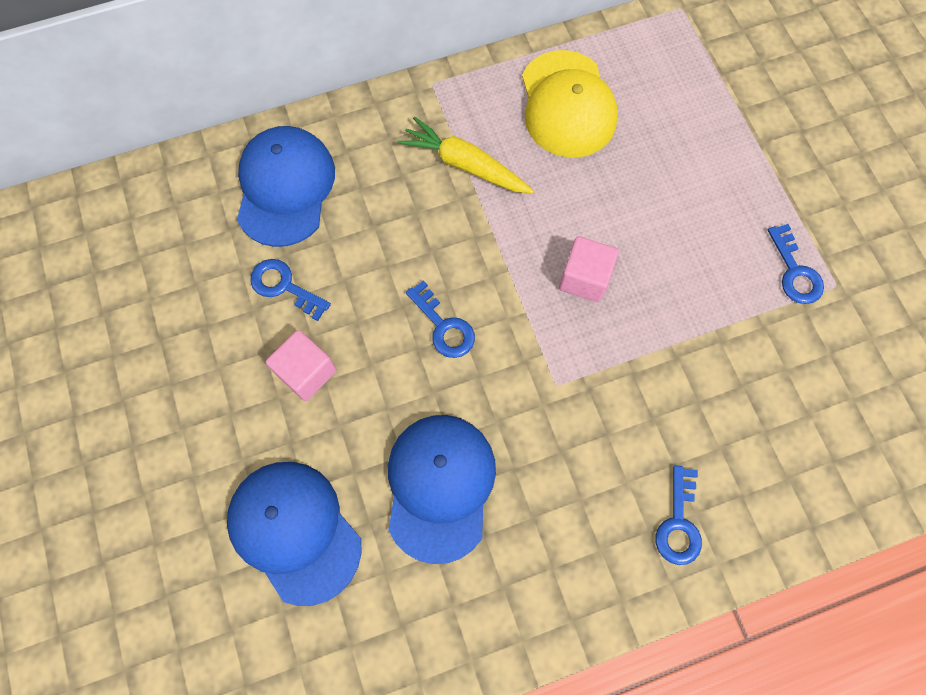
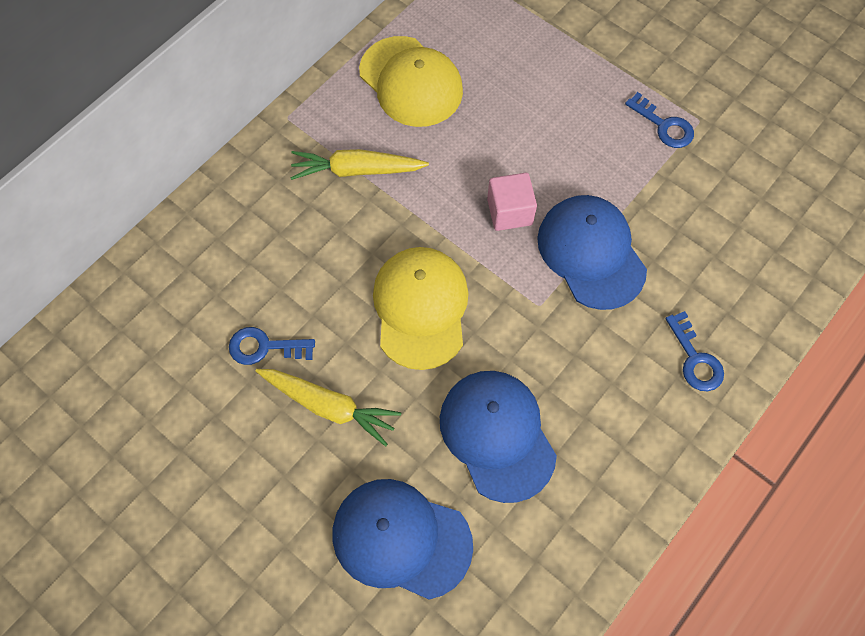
camera: 30 degrees left, 5 degrees down
(285, 188) = (213, 265): blue cap -> blue cap (591, 253)
(306, 372) = (329, 406): pink cube -> yellow carrot
(443, 326) = (420, 308): blue key -> yellow cap

